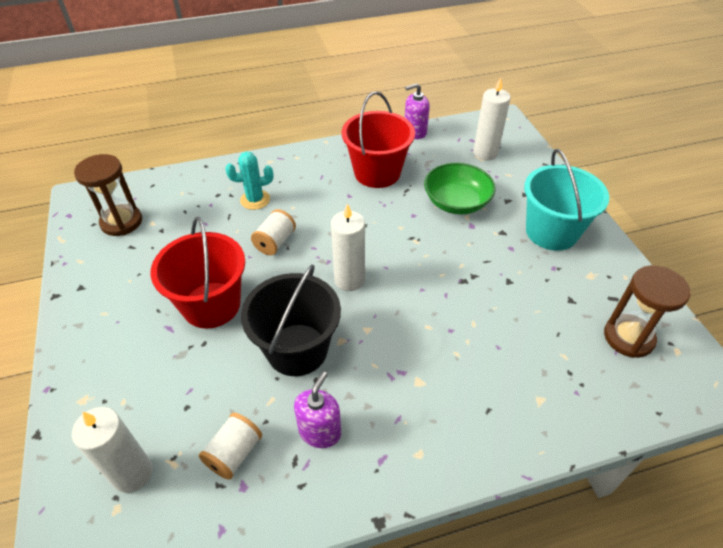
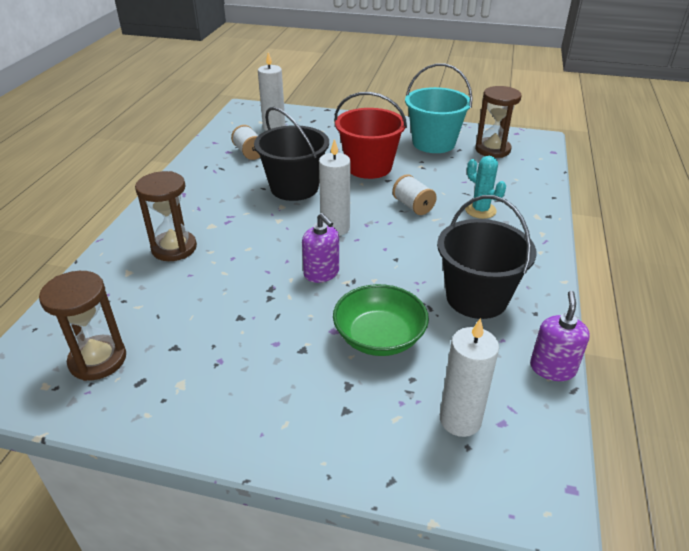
camera: 120 degrees right, 10 degrees down
(255, 200) = (480, 210): turquoise cactus -> turquoise cactus turned 60 degrees counterclockwise
(320, 431) = (227, 180): purple soap dispenser -> purple soap dispenser (321, 273)
(377, 173) = (476, 298): red bucket -> black bucket
(478, 388) = (174, 248): none -> brown hourglass
(551, 232) = (265, 393): turquoise bucket -> turquoise bucket (433, 143)

